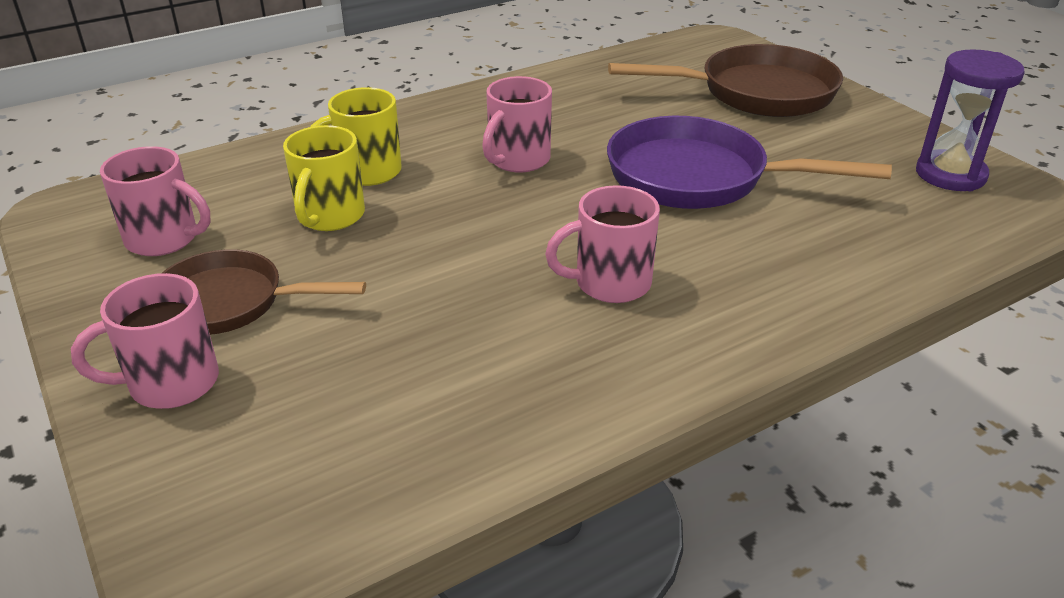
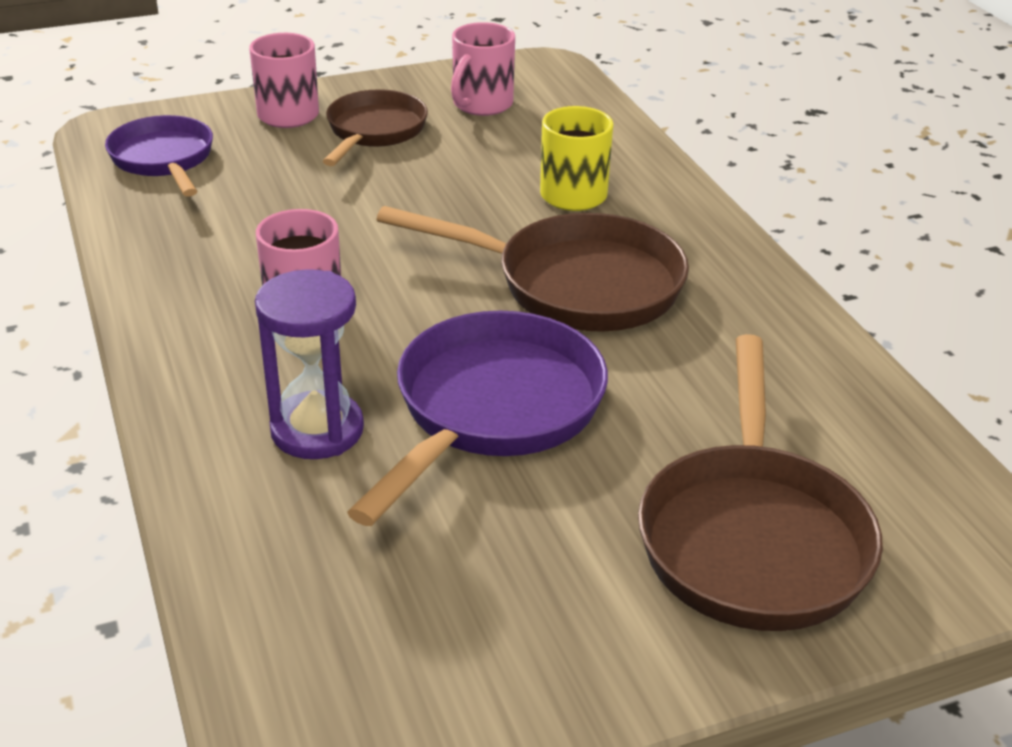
camera: 100 degrees right, 0 degrees up
(312, 471) = (164, 160): none -> purple pan
(329, 216) = (490, 173): yellow mug -> none
(518, 160) = (575, 284): pink mug -> brown pan
(950, 175) = (419, 676): purple hourglass -> purple hourglass (317, 430)

